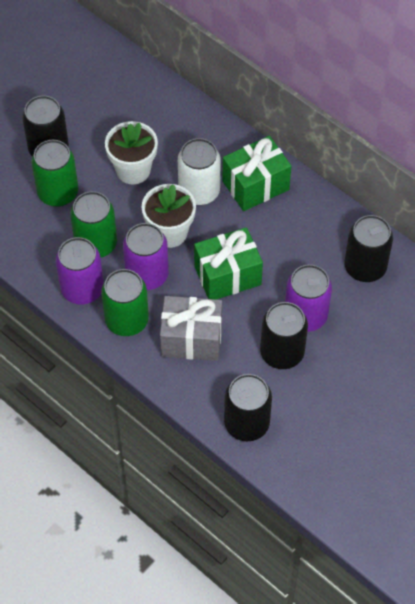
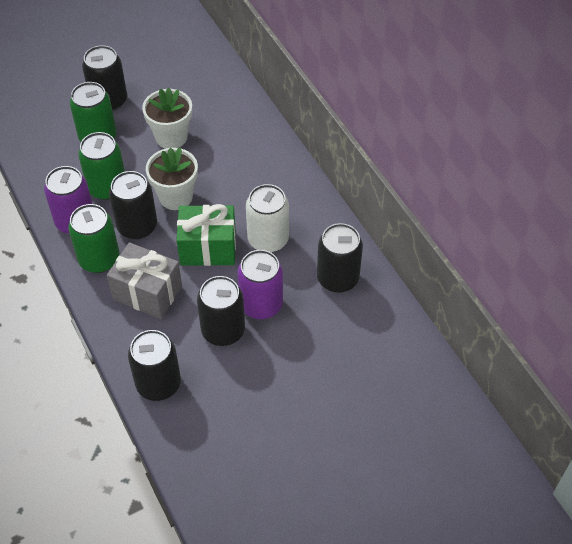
camera: 20 degrees right, 5 degrees down
(147, 275) = (137, 226): purple can -> black can
(199, 191) = (219, 170): white can -> white can (268, 240)
(255, 185) = (272, 179): green gift -> none

